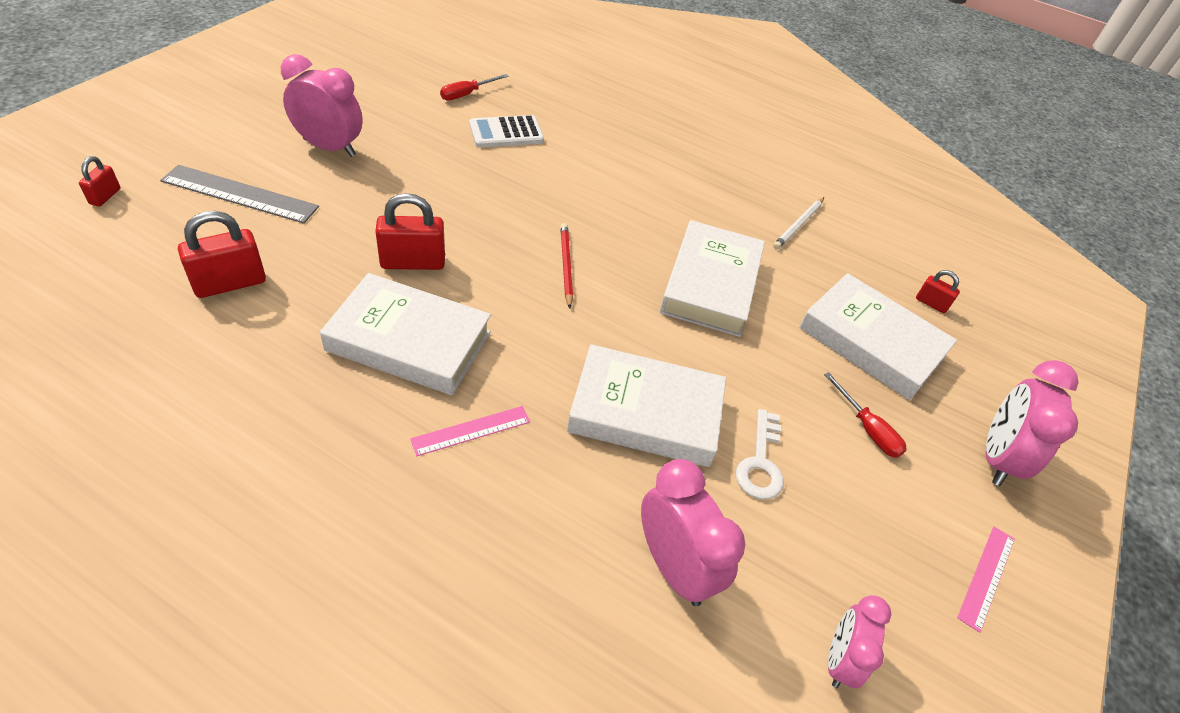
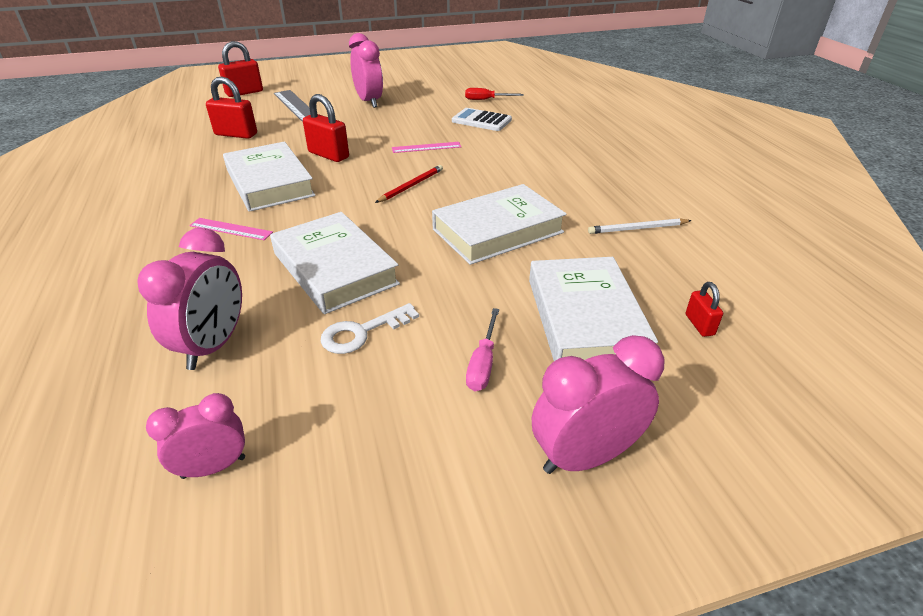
camera: 50 degrees right, 10 degrees down
(105, 196) = (244, 93): red padlock -> red padlock, size x1.83
(867, 429) = (483, 363): red screwdriver -> pink screwdriver
(986, 577) = (419, 520): pink ruler -> pink ruler (426, 147)

